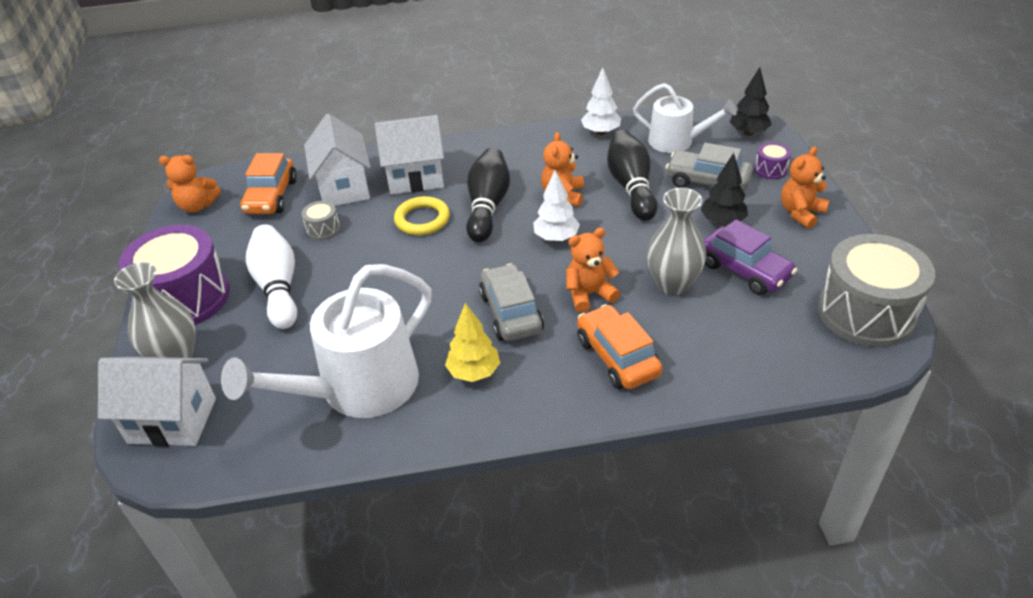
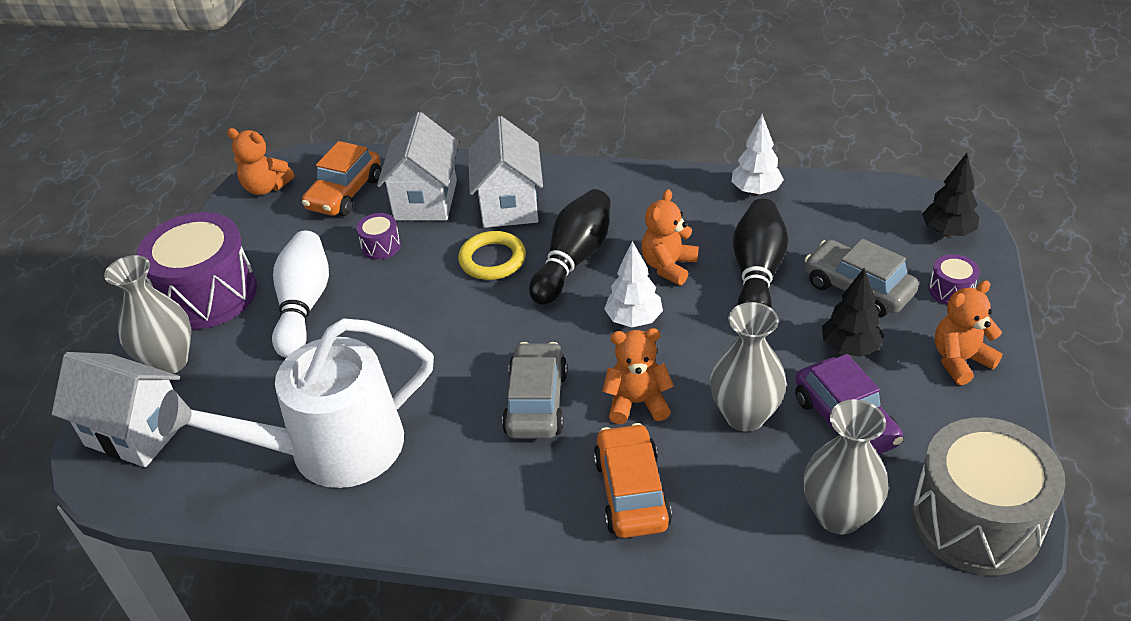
camera: 20 degrees right, 0 degrees up
(323, 229) = (381, 246): grey drum -> purple drum
(415, 178) = (509, 205): white house -> white house turned 75 degrees clockwise
(474, 372) = (461, 465): yellow tree -> none
(676, 141) = (845, 224): white watering can -> none
(773, 333) = (839, 515): none -> grey vase

